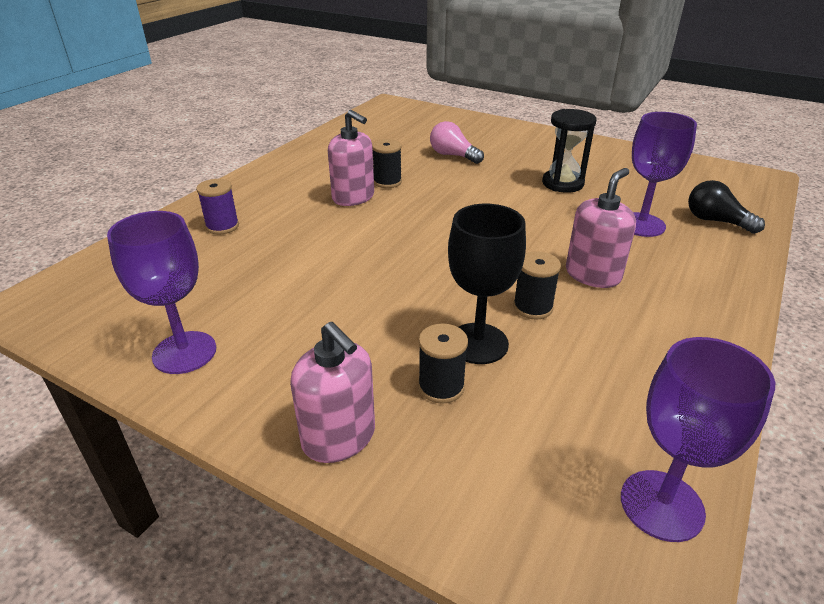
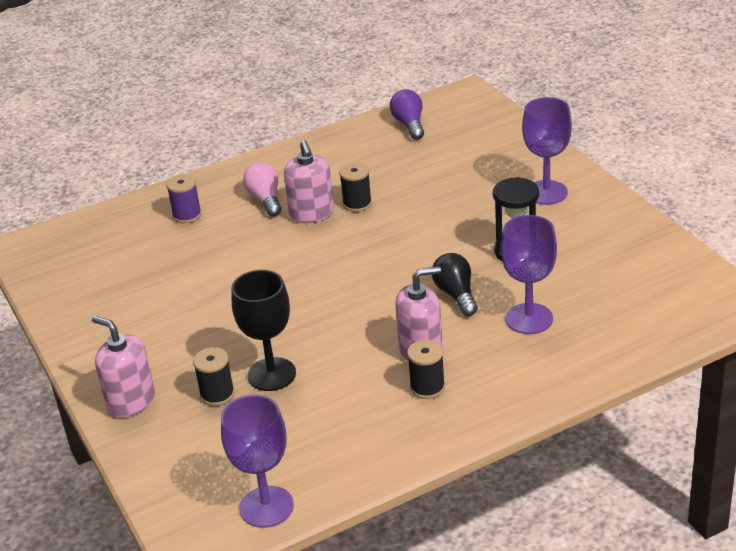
camera: 35 degrees right, 0 degrees up
(184, 352) = (88, 315): purple goblet -> purple goblet (546, 192)
(339, 437) = (131, 401): pink soap dispenser -> pink soap dispenser turned 135 degrees clockwise
(367, 126) = (409, 125): none -> purple light bulb
(453, 155) = (451, 187): pink light bulb -> pink light bulb (265, 199)
(532, 307) = (341, 362): black spool -> black spool (427, 387)
(716, 221) = (606, 337): black light bulb -> black light bulb (456, 294)

